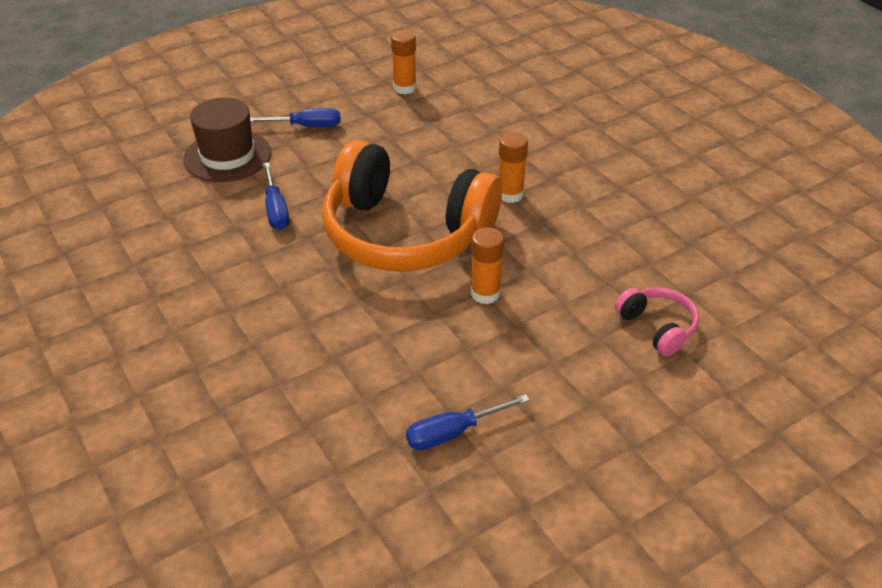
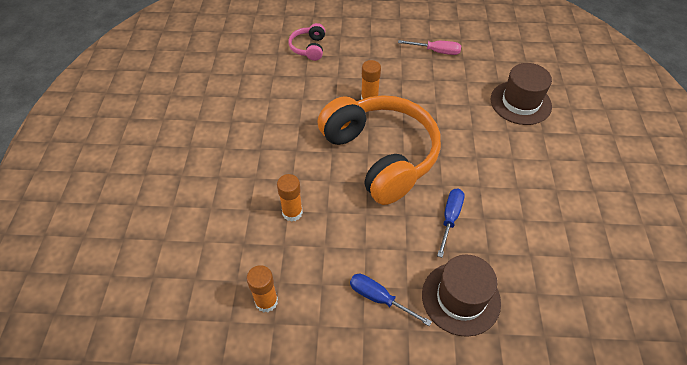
camera: 145 degrees left, 10 degrees up
(250, 403) = (520, 102): none -> brown hat
(453, 432) = (436, 51): blue screwdriver -> pink screwdriver
(510, 194) = (296, 150): orange glue stick -> orange glue stick (292, 212)

